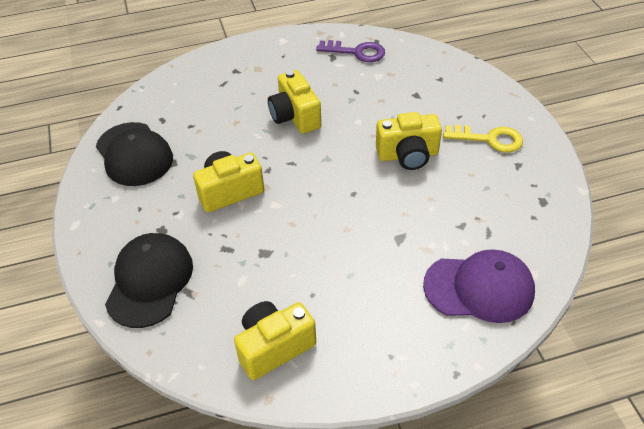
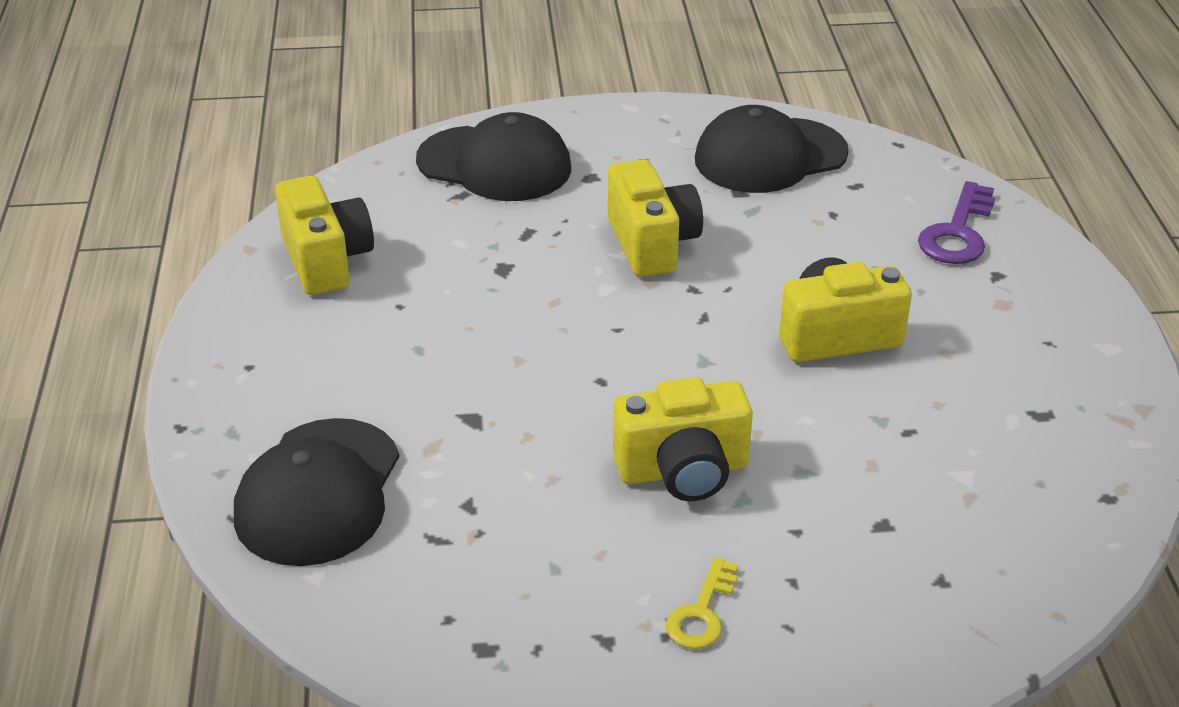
camera: 100 degrees right, 10 degrees down
(356, 52) = (1059, 455): purple key -> purple key (957, 232)
(408, 155) = (683, 471): yellow camera -> yellow camera turned 105 degrees counterclockwise
(479, 288) = (318, 492): purple cap -> black cap
(489, 139) = (702, 613): yellow key -> yellow key, size x0.65

